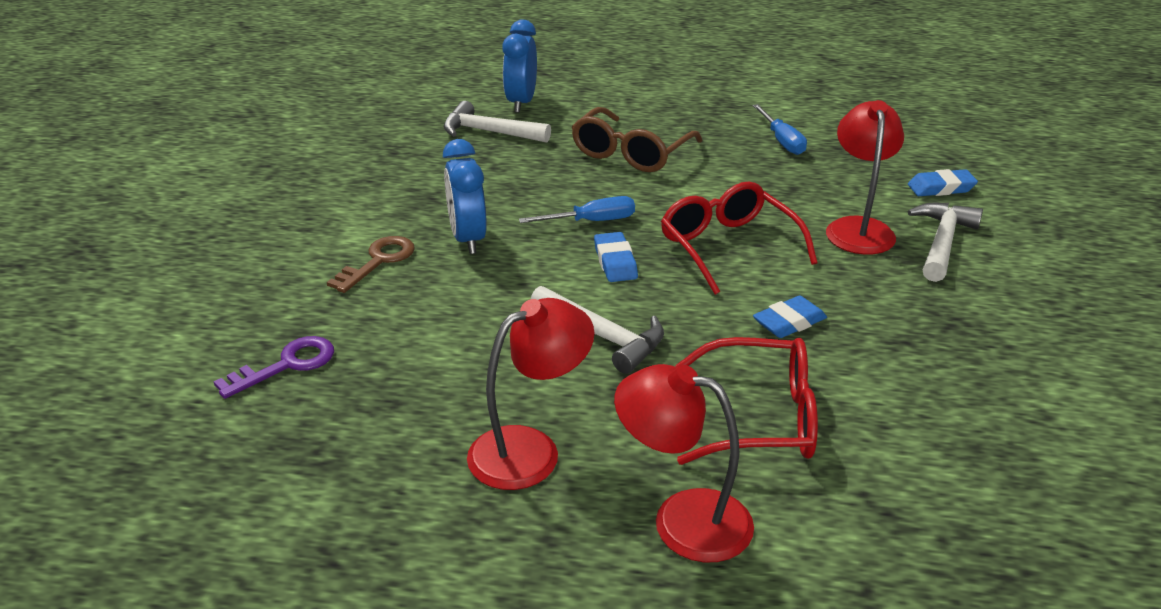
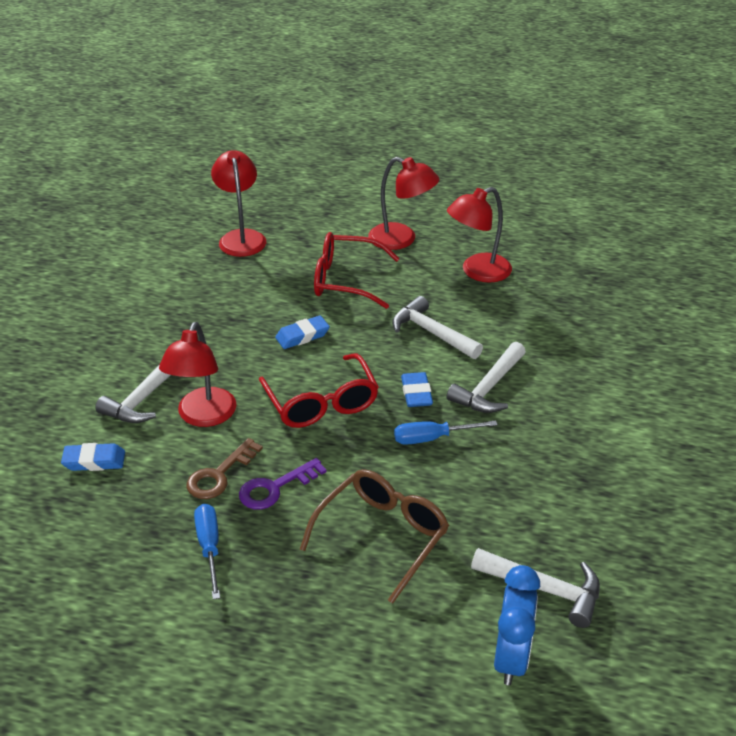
camera: 175 degrees left, 5 degrees up
(286, 365) = (638, 325): purple key -> purple key (275, 488)
(378, 261) = (608, 405): brown key -> brown key (219, 475)
(468, 239) = (539, 424): blue clock -> none
(524, 272) = (488, 388): none -> white hammer
(1005, 504) = (241, 237): none -> red lamp

